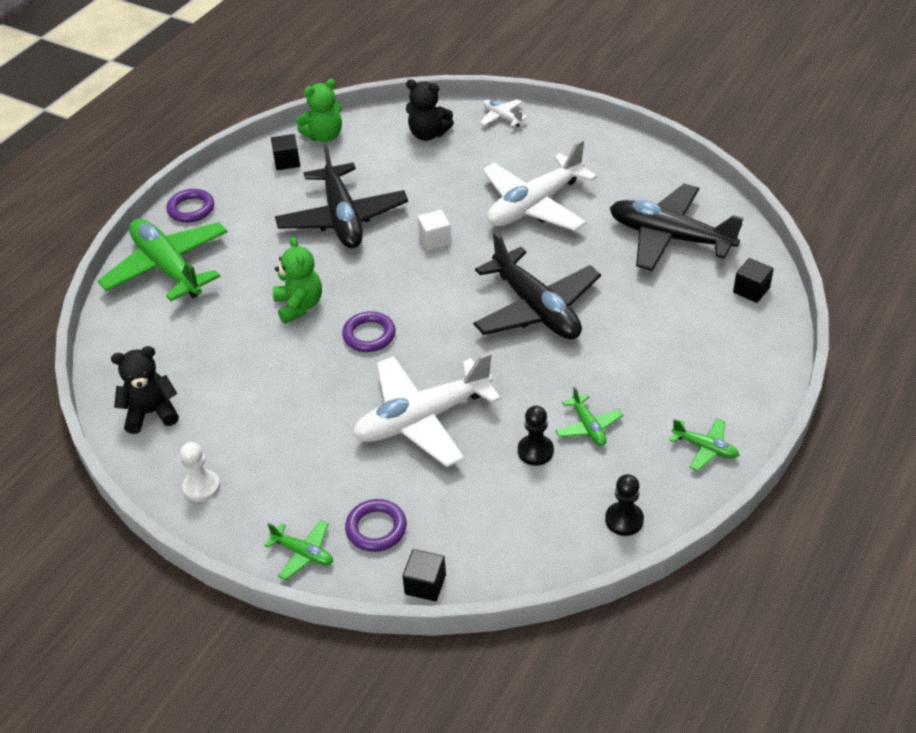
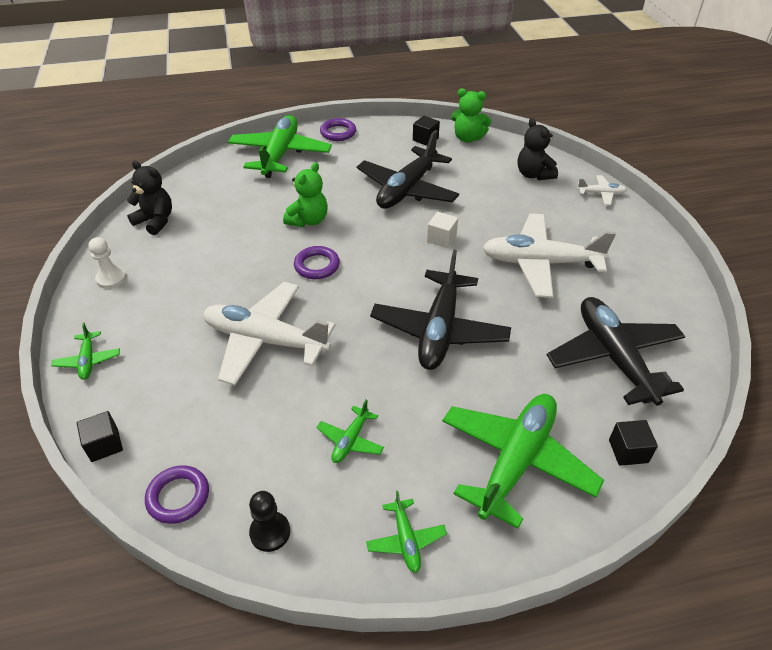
camera: 45 degrees right, 0 degrees up
(376, 528) = (139, 383): purple ring -> purple ring (178, 497)
(502, 117) = (601, 194): white plane -> white plane turned 90 degrees clockwise
(535, 451) = (293, 424): black pawn -> none
(701, 350) = (516, 461): none -> green plane

